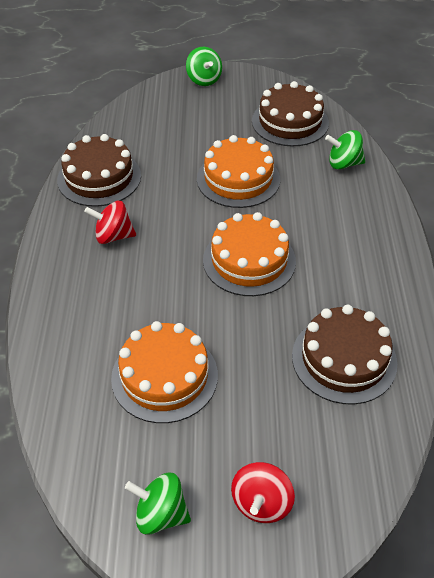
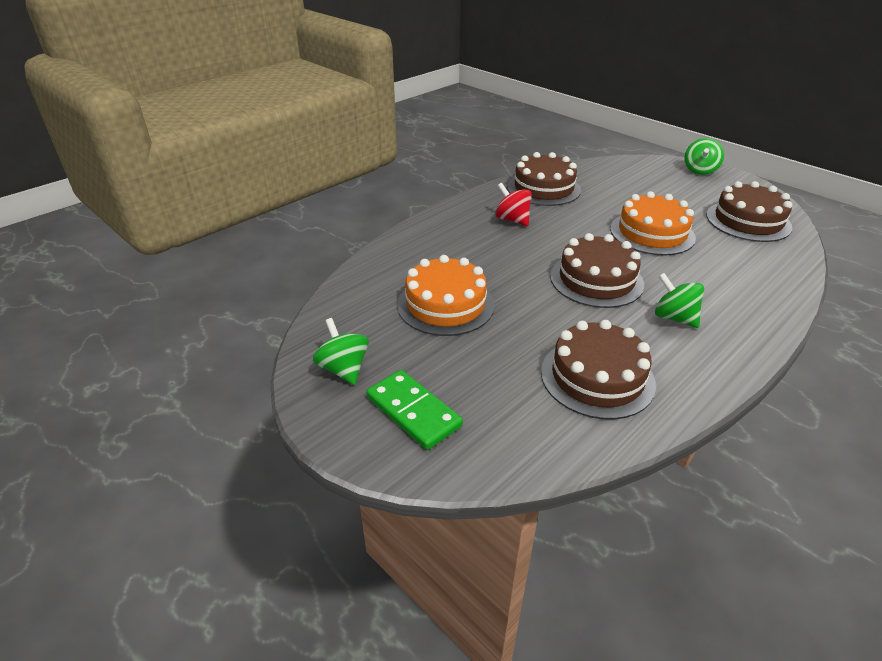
camera: 45 degrees right, 10 degrees down
(249, 260) = (596, 280): orange cake -> brown cake
(261, 503) = (413, 411): red spinning top -> green domino
(343, 164) = (768, 266): green spinning top -> green spinning top (674, 318)

